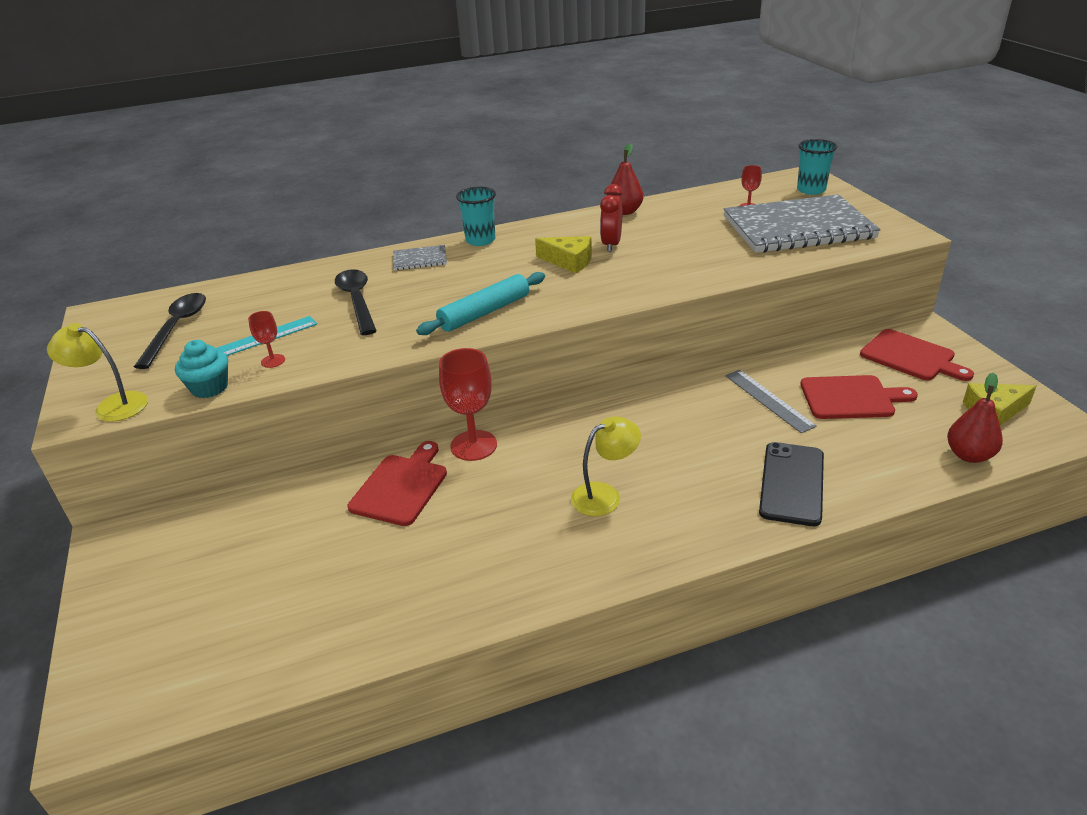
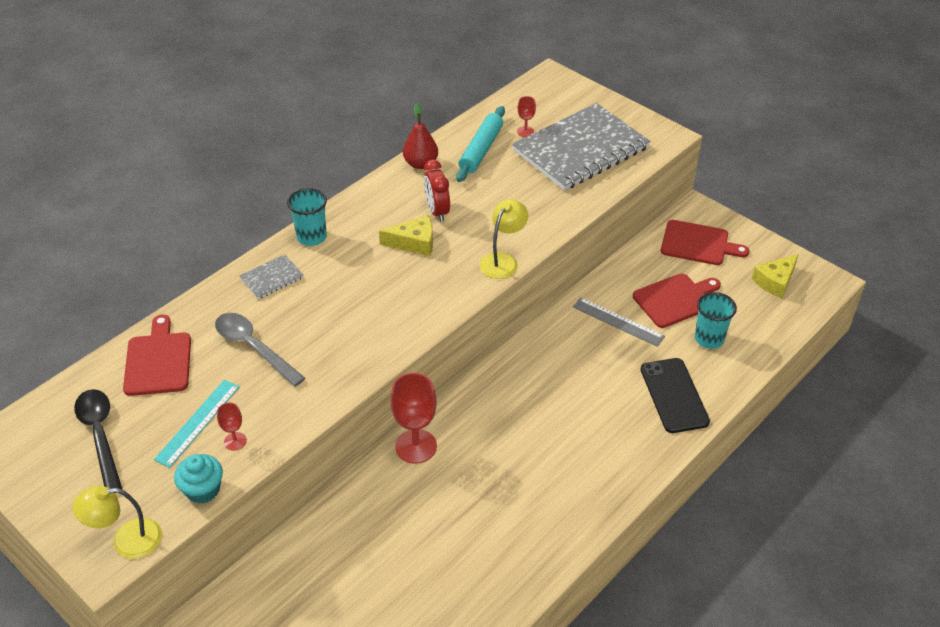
camera: 30 degrees left, 10 degrees up
(357, 301) = (254, 347): black spoon -> grey spoon
(401, 486) = (385, 507): red cutting board -> red cutting board (158, 361)
(484, 312) = (383, 326): turquoise rolling pin -> turquoise rolling pin (481, 150)
(605, 495) = (549, 455): yellow lamp -> yellow lamp (503, 260)
(811, 190) = (565, 96): turquoise cup -> turquoise cup (709, 339)
(969, 455) = (775, 328): red pear -> none

